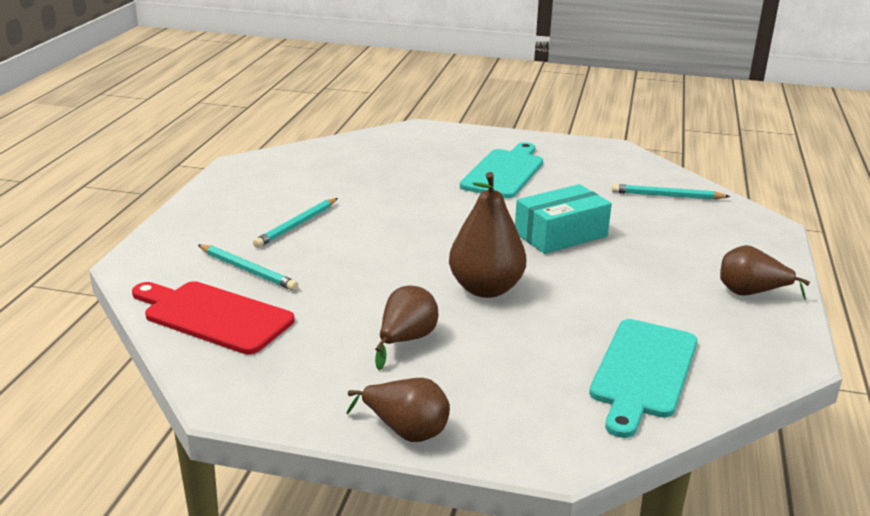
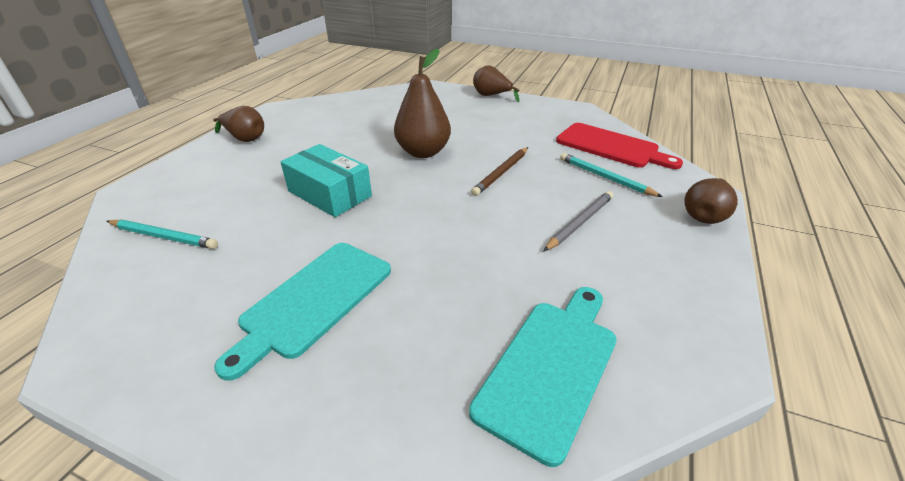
camera: 170 degrees left, 10 degrees up
(296, 225) = (580, 222): turquoise pencil -> grey pencil
(376, 267) = (501, 173): none -> brown pencil
(406, 340) = (486, 127): brown pear -> brown pear (704, 215)
(560, 234) = (329, 194): turquoise box -> turquoise box turned 60 degrees clockwise
(642, 372) = (364, 107): turquoise cutting board -> turquoise cutting board (551, 367)

